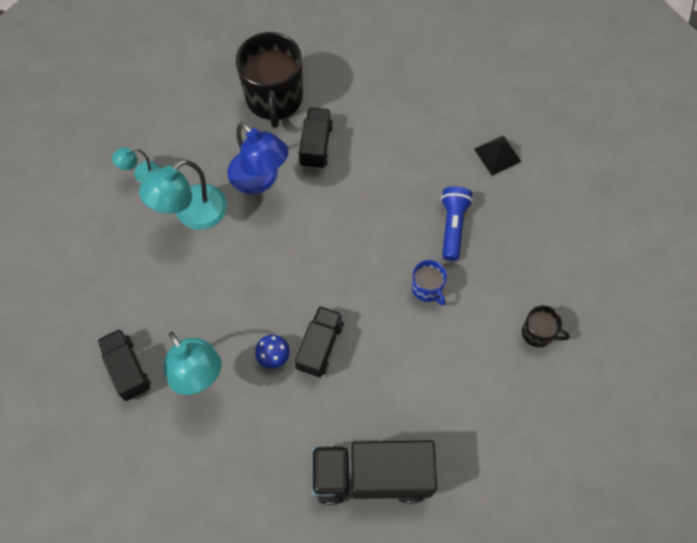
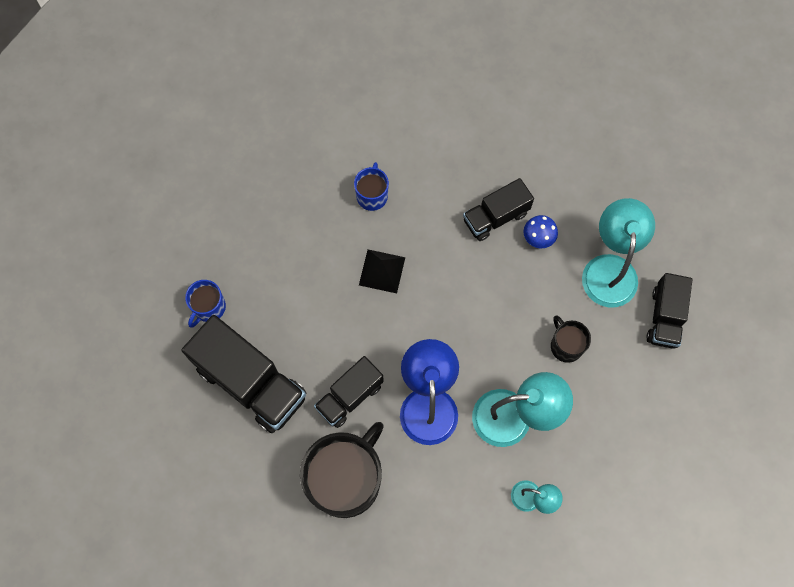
camera: 140 degrees left, 5 degrees up
(371, 476) = (533, 100): black truck -> black truck (251, 382)
(453, 226) = (303, 228): blue flashlight -> none
(461, 128) = (209, 307): none -> blue mug
(497, 155) = (204, 258): black pyramid -> black pyramid (382, 271)
(538, 333) = (321, 100): black mug -> black mug (566, 345)

